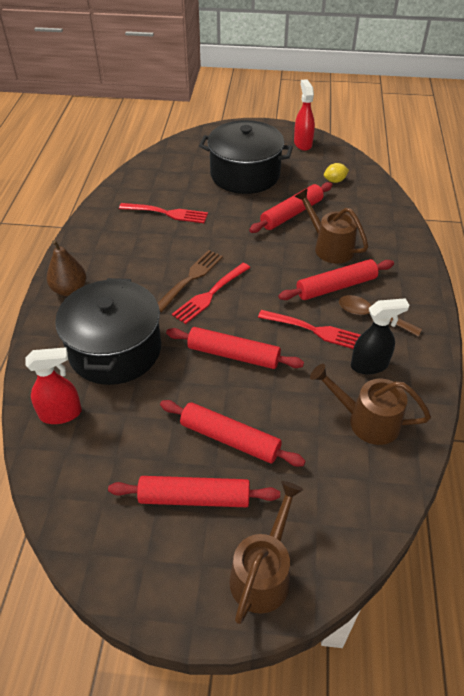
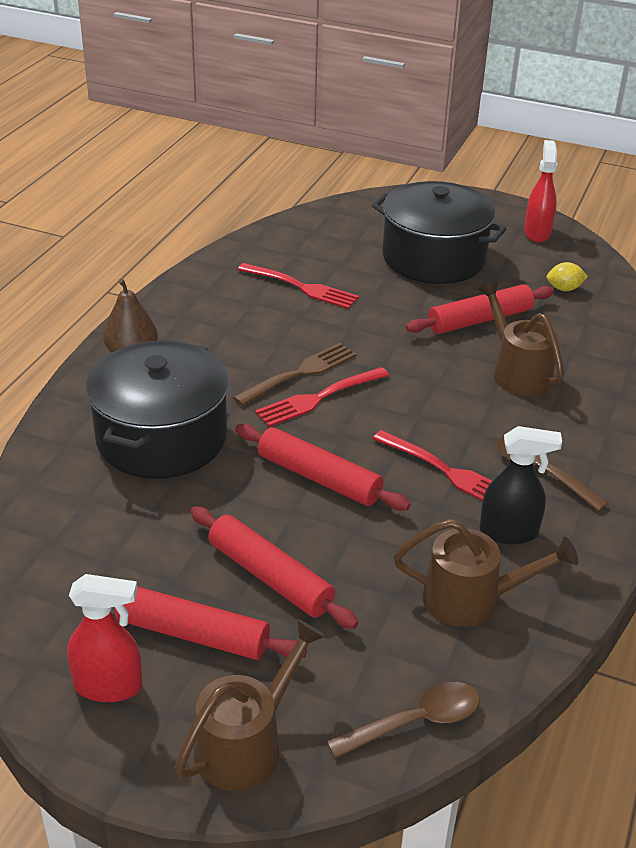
camera: 15 degrees right, 10 degrees down
(61, 413) = (61, 497): red spray bottle -> red spray bottle (109, 686)
(336, 287) = (504, 424): red rolling pin -> none
(366, 420) = (472, 599): brown watering can -> brown watering can turned 150 degrees clockwise
(366, 522) = (415, 722): none -> brown spoon

